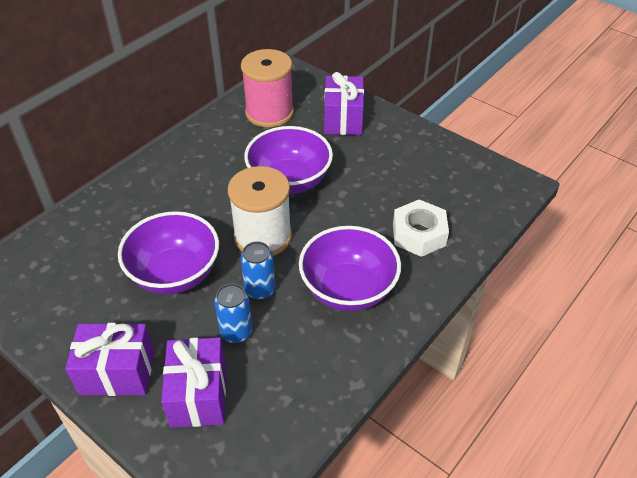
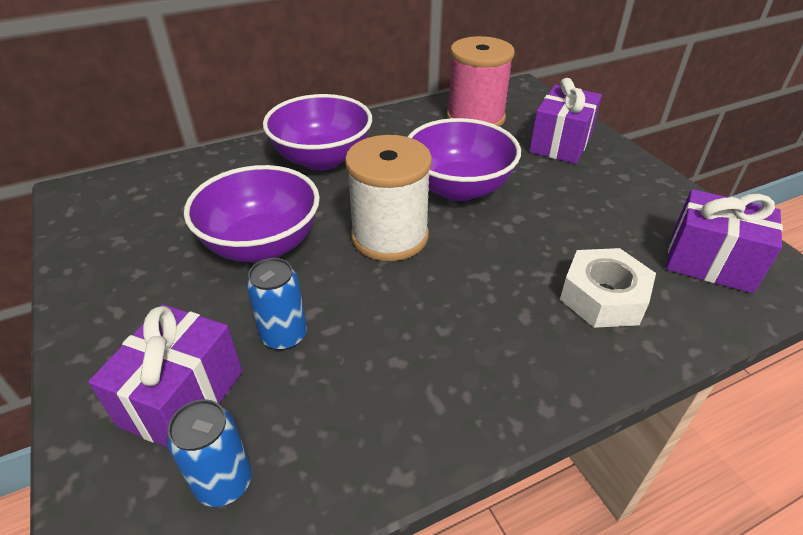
camera: 25 degrees right, 5 degrees down
(117, 372) = (116, 331): purple gift -> purple gift (710, 262)
(260, 289) = (347, 295): blue can -> blue can (224, 482)
(348, 289) = (463, 335): purple bowl -> purple bowl (322, 159)

